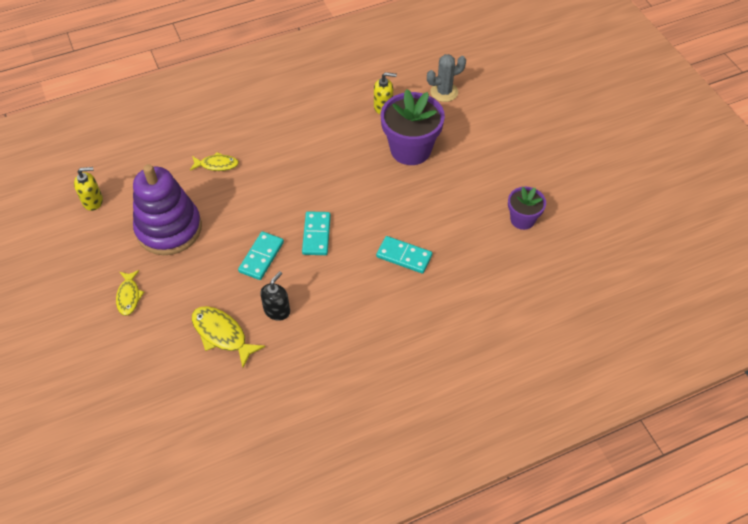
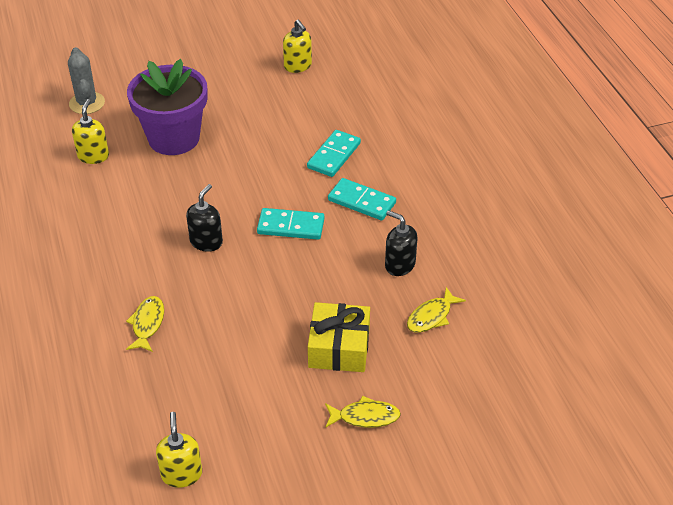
camera: 85 degrees left, 10 degrees down
(169, 229) = (254, 375): purple stacking toy -> none
(192, 276) = (339, 347): none -> yellow gift
(222, 334) = (431, 316): yellow fish -> yellow fish, size x0.66
(261, 257) = (317, 278): turquoise domino -> turquoise domino (361, 202)
(296, 185) = (206, 242): none -> black soap dispenser
(522, 219) = (298, 66): purple flower pot -> yellow soap dispenser

